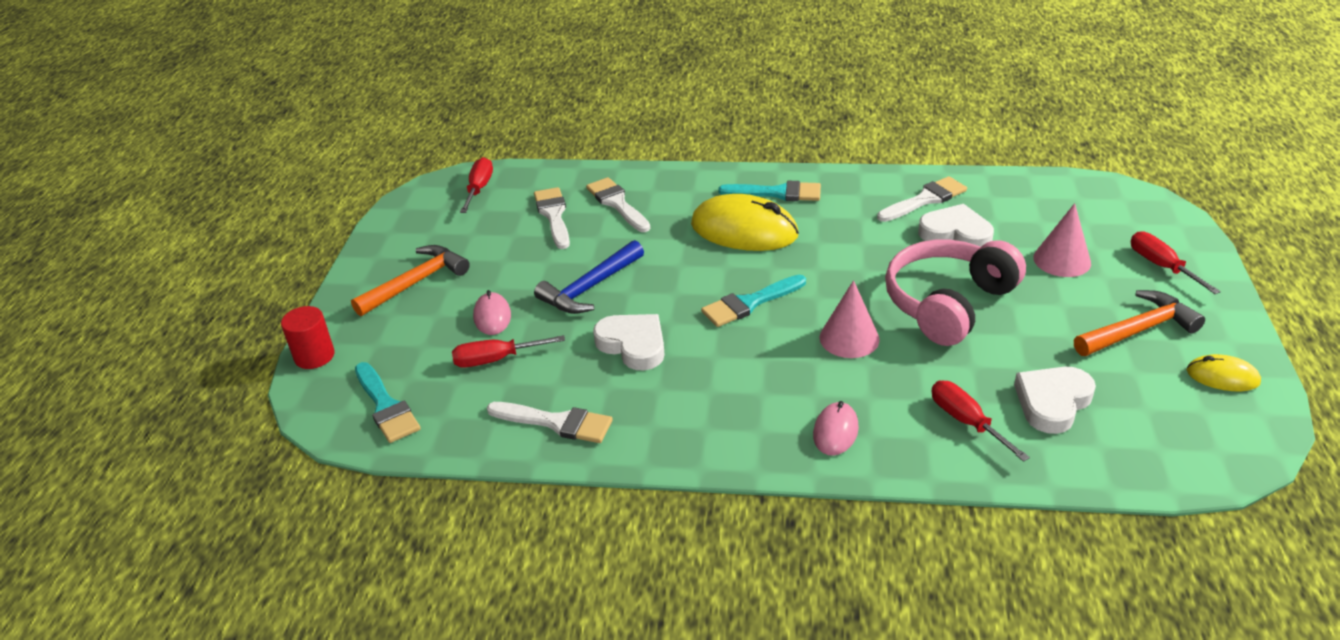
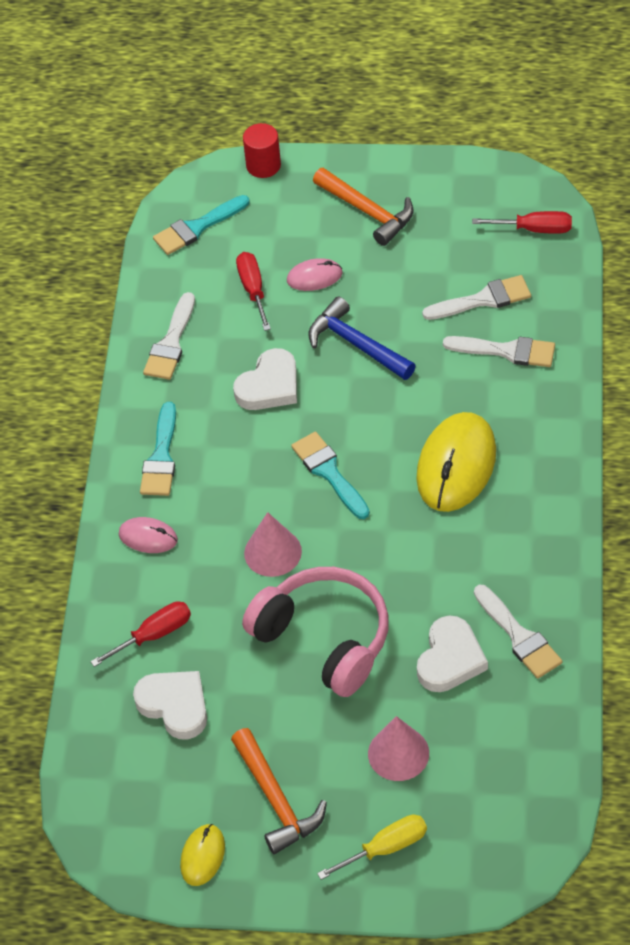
camera: 90 degrees right, 15 degrees up
(617, 203) = (507, 351): white brush -> white brush turned 45 degrees clockwise
(777, 193) = (531, 494): turquoise brush -> turquoise brush (161, 457)
(1161, 266) = (386, 848): red screwdriver -> yellow screwdriver

